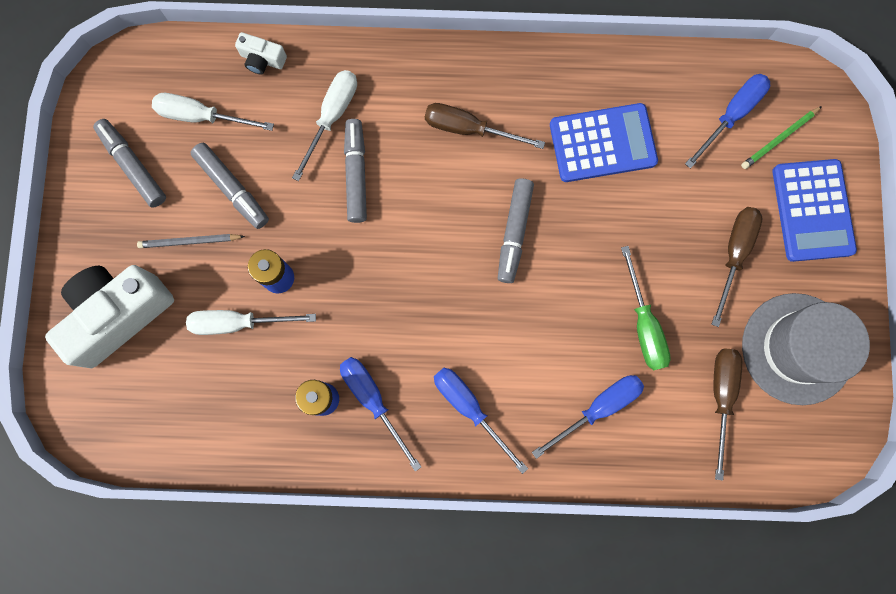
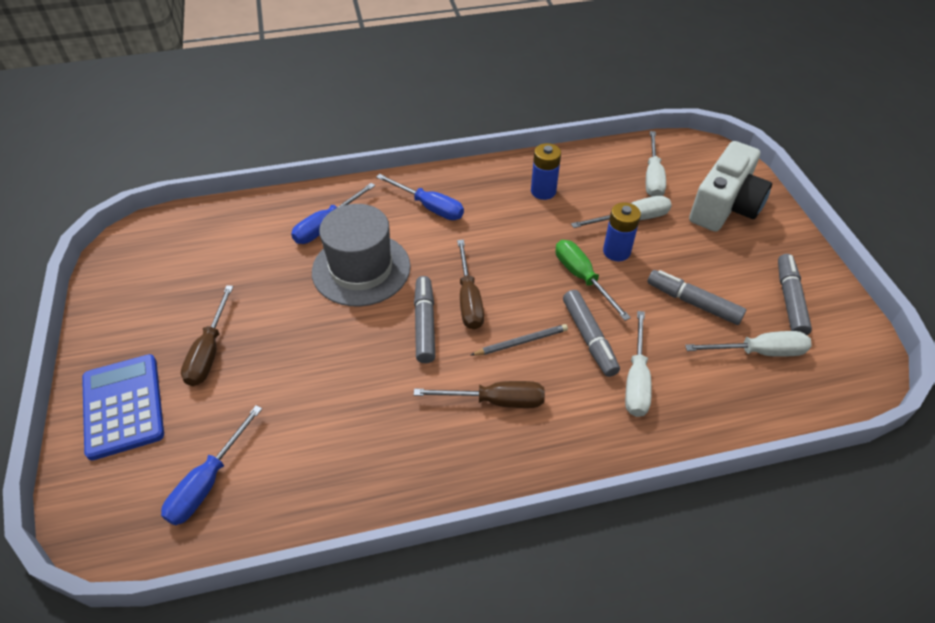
camera: 165 degrees right, 30 degrees down
(133, 166) = (789, 300): grey marker -> grey marker turned 120 degrees counterclockwise
(178, 388) = (652, 177): none -> white screwdriver
(190, 241) = (703, 259): grey pencil -> grey pencil (521, 342)
(262, 60) = (735, 416): white camera -> none
(373, 400) = (505, 197): blue screwdriver -> none
(602, 143) = (352, 419): blue calculator -> none
(643, 324) = (294, 283): green screwdriver -> green screwdriver (582, 278)
(721, 397) = (223, 251): brown screwdriver -> brown screwdriver (469, 299)
(779, 139) = (153, 469): green pencil -> none
(797, 348) = (152, 294): grey hat -> grey hat (361, 269)

